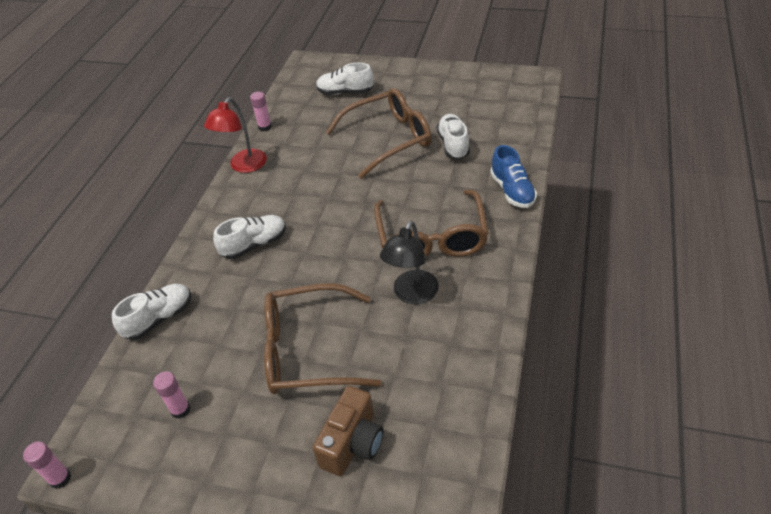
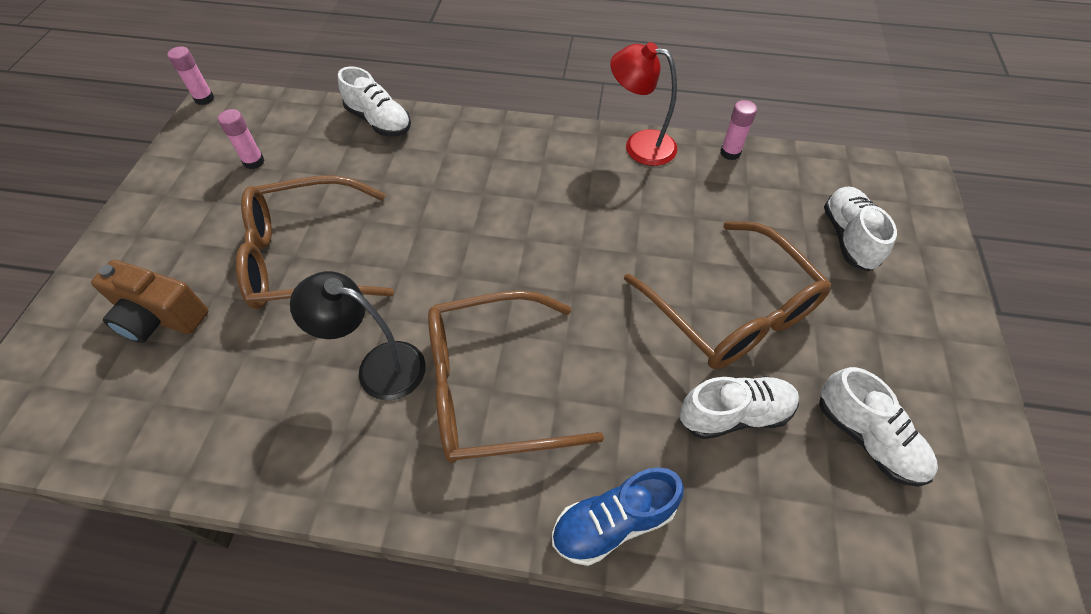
camera: 80 degrees right, 10 degrees up
(254, 244) = (488, 180): white shoe -> white shoe (867, 438)
(307, 350) = (305, 257): brown glasses -> brown glasses turned 90 degrees counterclockwise

